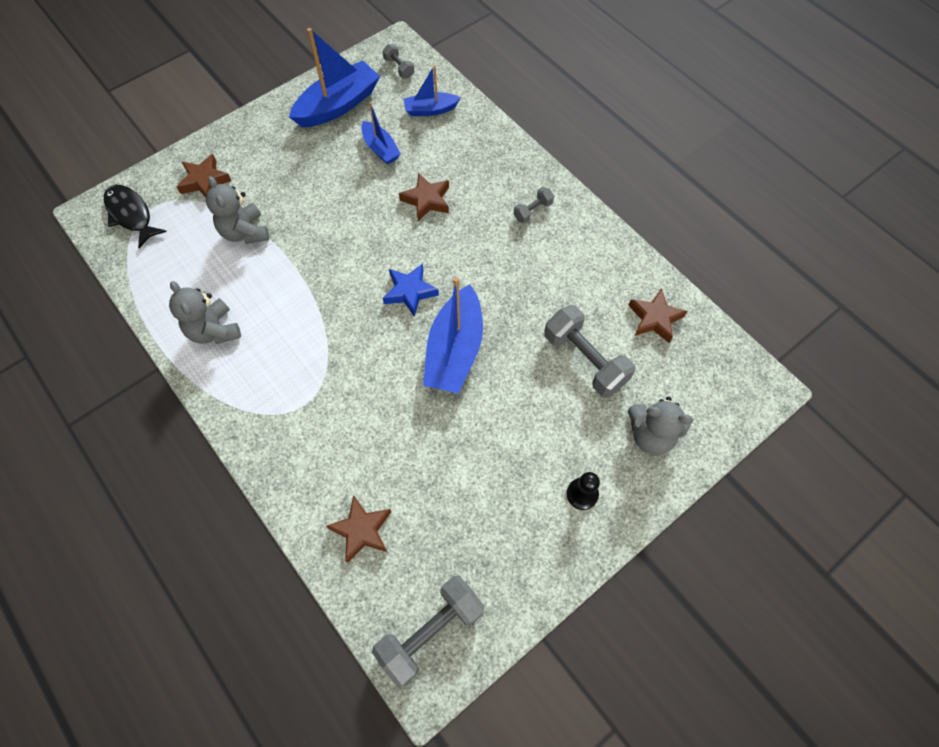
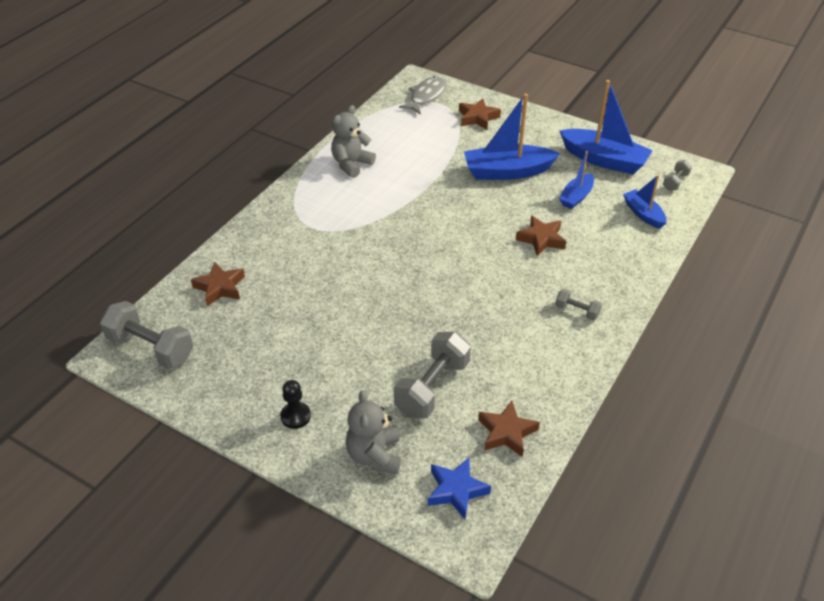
camera: 70 degrees right, 20 degrees down
(131, 214) = (426, 96): black fish -> grey fish
(245, 232) = (444, 151): grey teddy bear -> none
(410, 292) = (441, 255): blue star -> blue star (456, 490)
(454, 350) = (398, 297): blue boat -> blue boat (507, 172)

